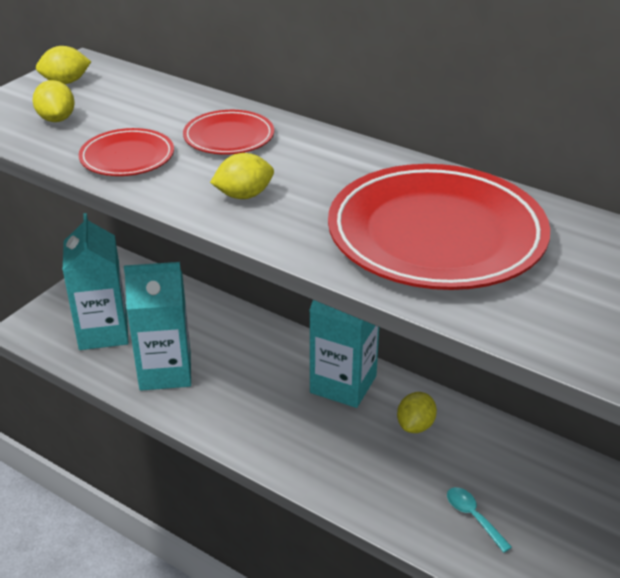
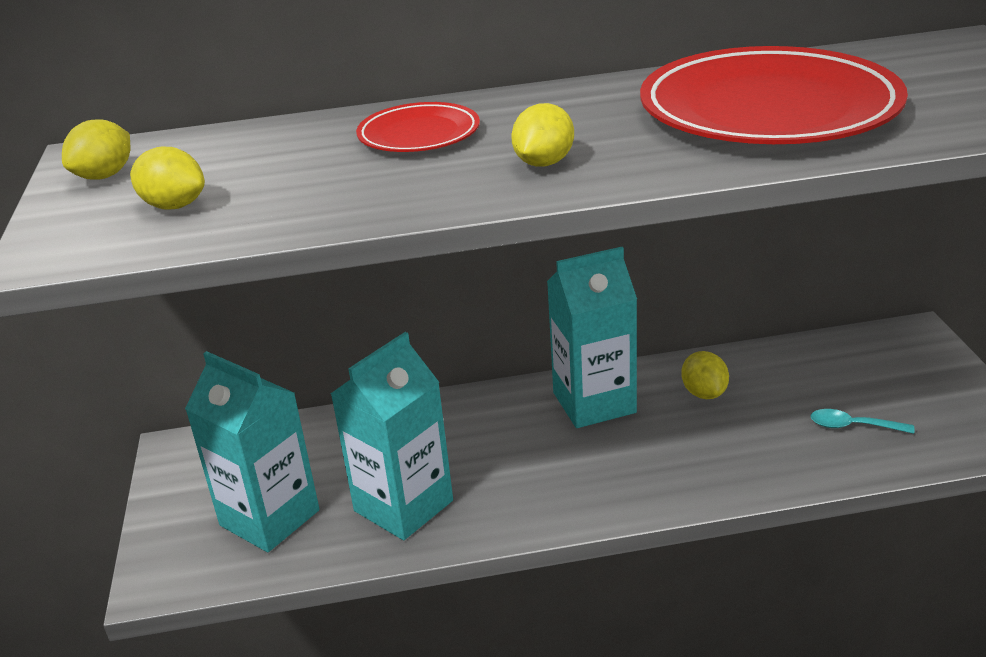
camera: 40 degrees left, 5 degrees down
(127, 157) = (346, 194): red plate -> none

